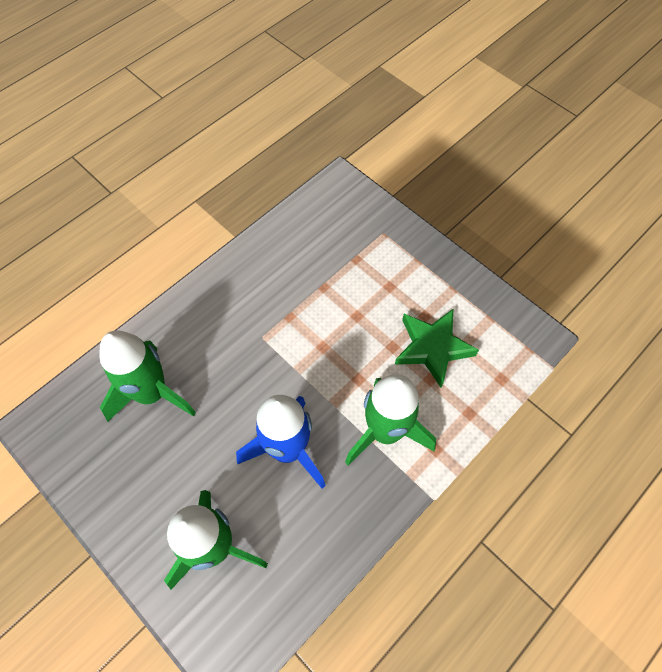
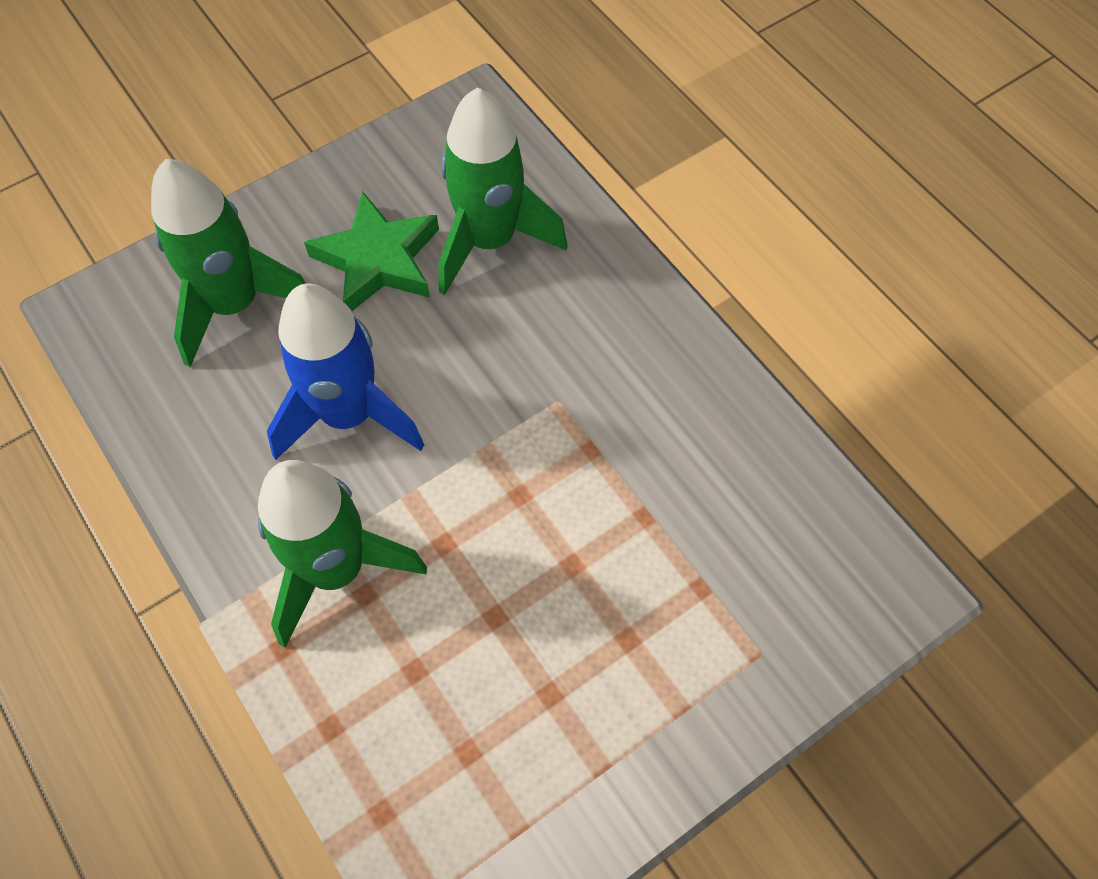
camera: 100 degrees right, 0 degrees up
(433, 348) = (476, 692): green star -> green star (378, 260)

